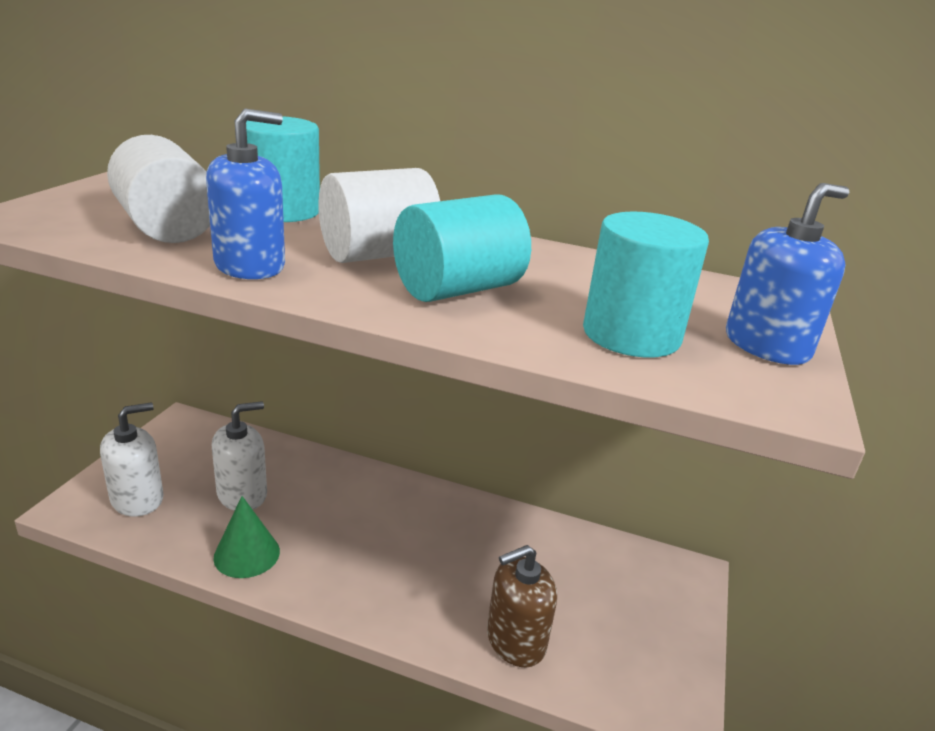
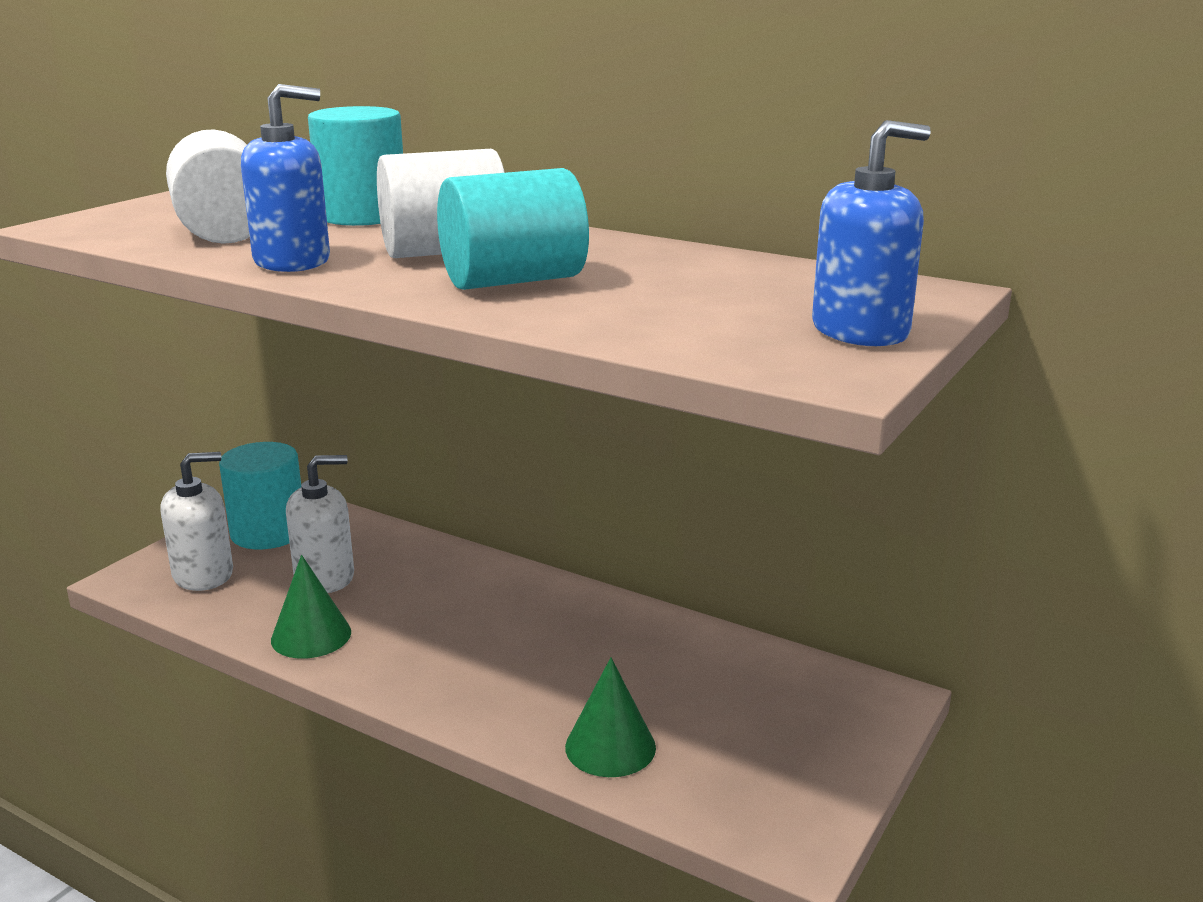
camera: 15 degrees right, 5 degrees down
(515, 640) = (610, 747): brown soap dispenser -> green cone
(631, 335) = (690, 319): turquoise cylinder -> turquoise cylinder (268, 532)

